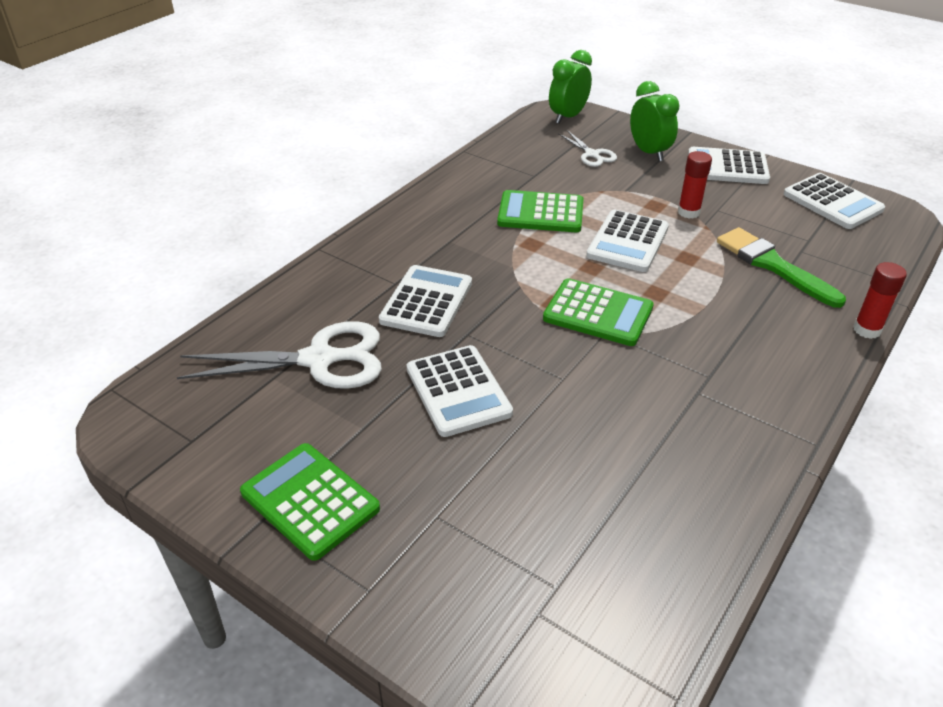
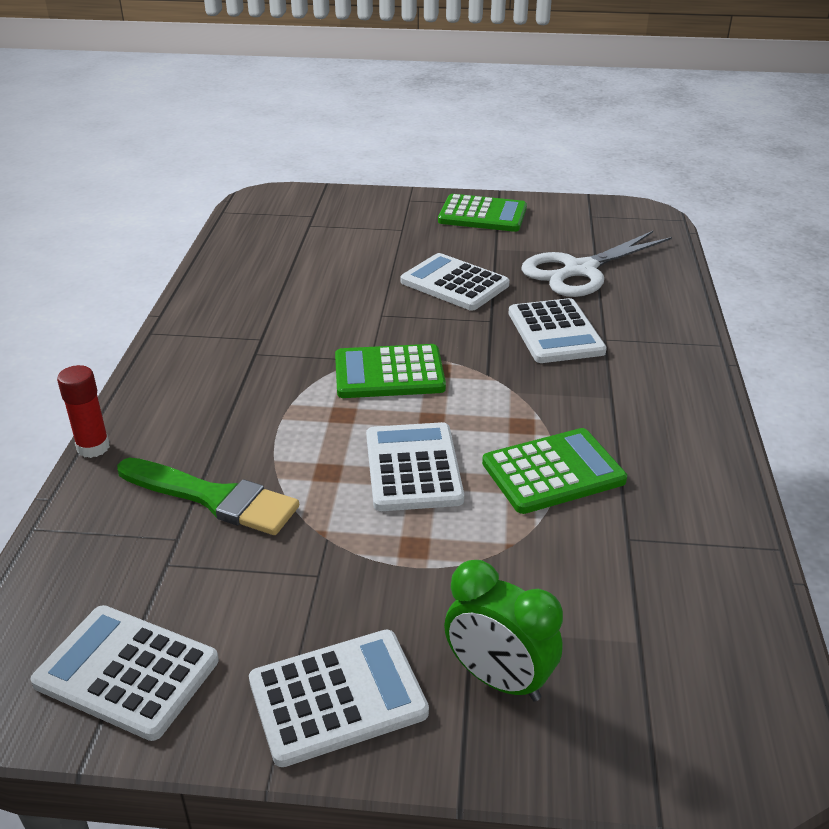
camera: 150 degrees right, 5 degrees down
(568, 117) = (730, 734): green clock -> none
(592, 154) = (587, 627): white scissors -> none
(688, 212) = (359, 551): red glue stick -> none

